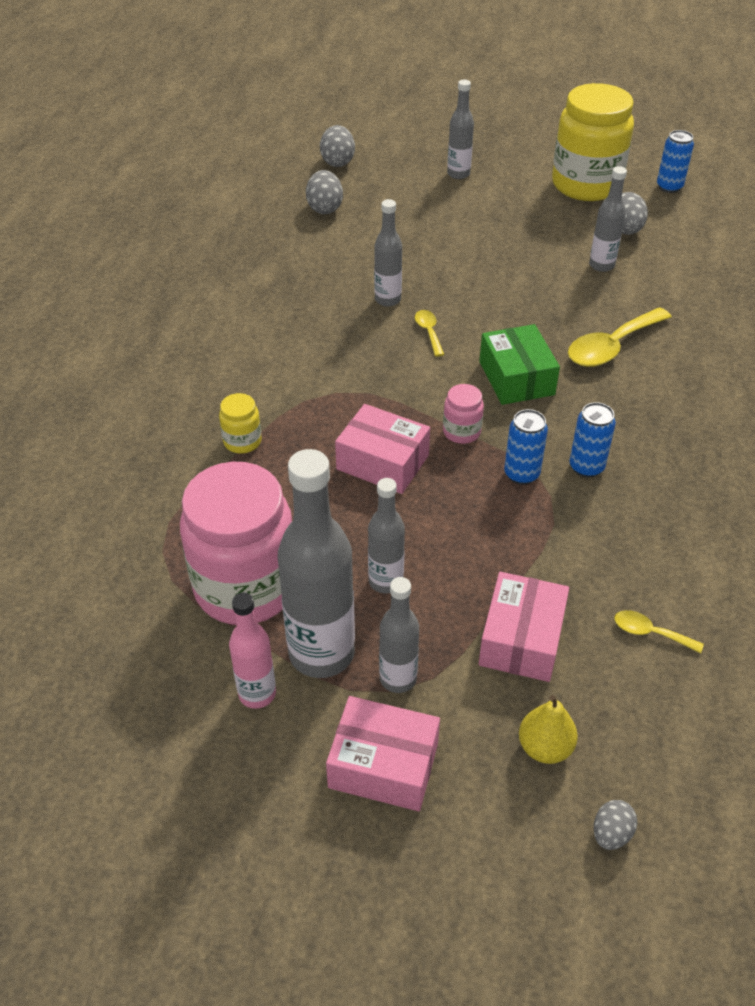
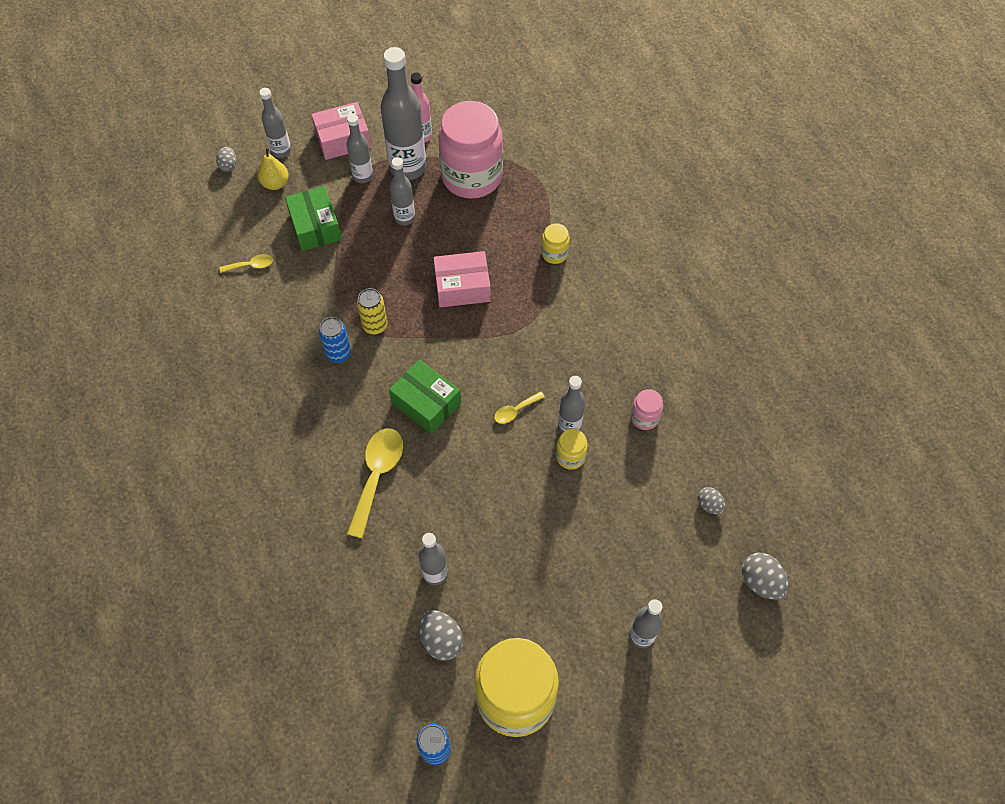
camera: 145 degrees right, 15 degrees up
(325, 208) = (709, 505): grey egg -> grey egg, size x0.62
(409, 281) = (570, 457): none -> yellow jar
(428, 332) = (515, 411): yellow spoon -> yellow spoon turned 105 degrees clockwise
(461, 432) = (431, 336): pink jar -> pink jar (644, 418)
(501, 807) = (281, 151): none -> grey bottle
(521, 474) = (375, 326): blue can -> yellow can
(521, 639) = (315, 226): pink box -> green box

